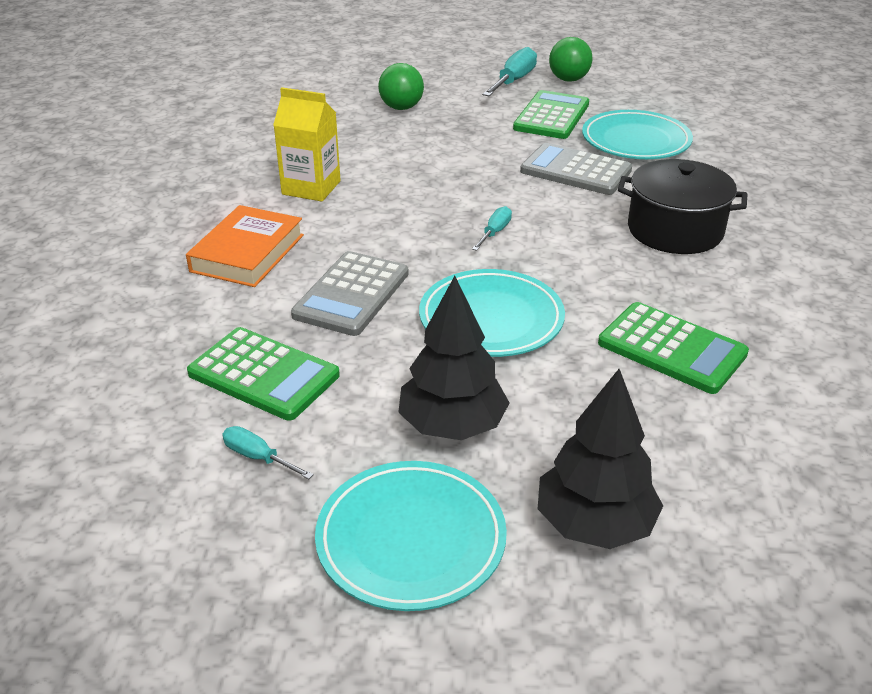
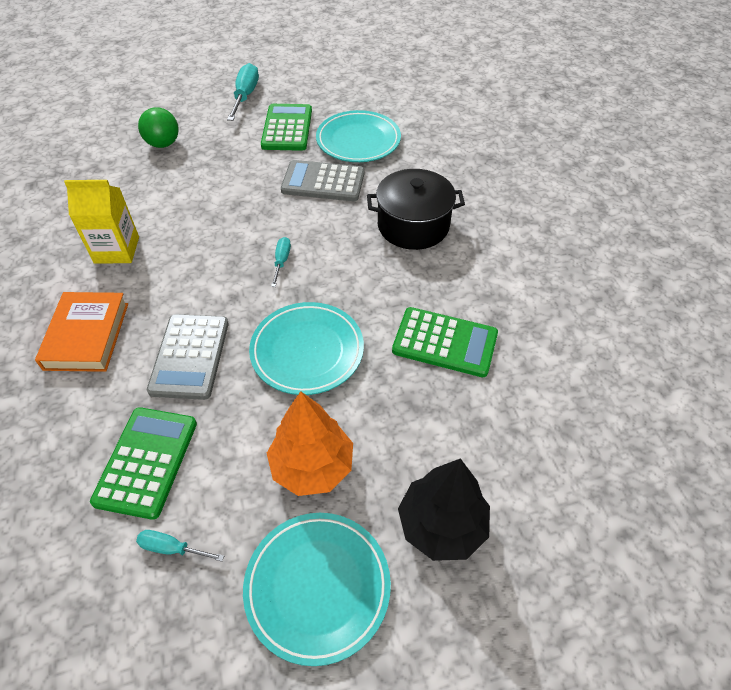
camera: 20 degrees left, 15 degrees up
(263, 374) = (146, 462): green calculator -> green calculator turned 90 degrees counterclockwise
(452, 426) = (312, 466): black tree -> orange tree
(568, 80) = (288, 86): green ball -> none

